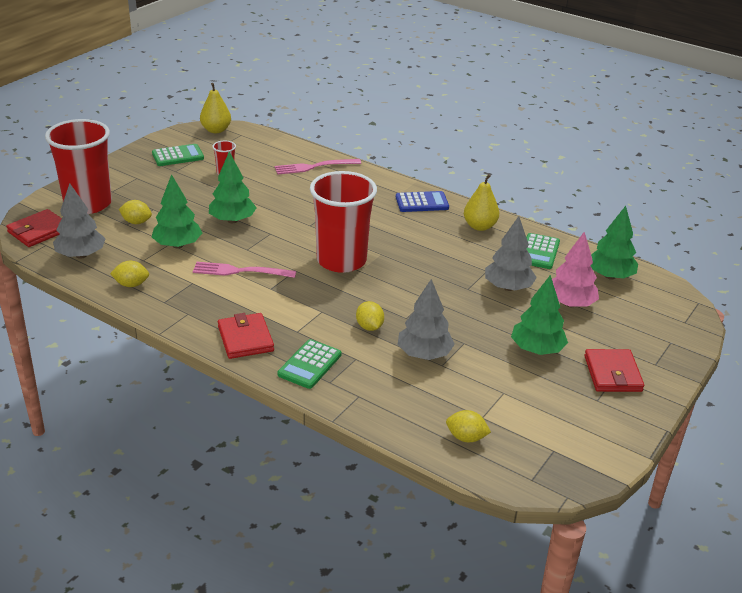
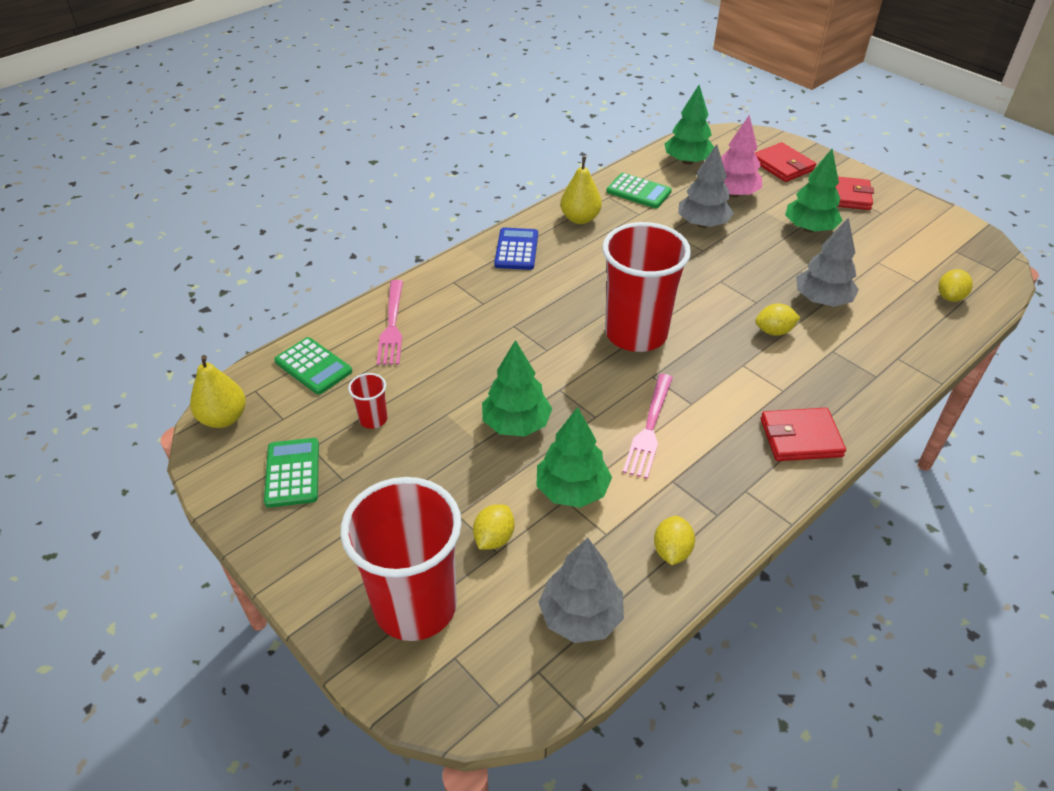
camera: 75 degrees left, 10 degrees up
(39, 231) = (490, 683): red wallet -> red wallet (782, 165)
(309, 364) = (847, 388): green calculator -> green calculator (313, 366)

